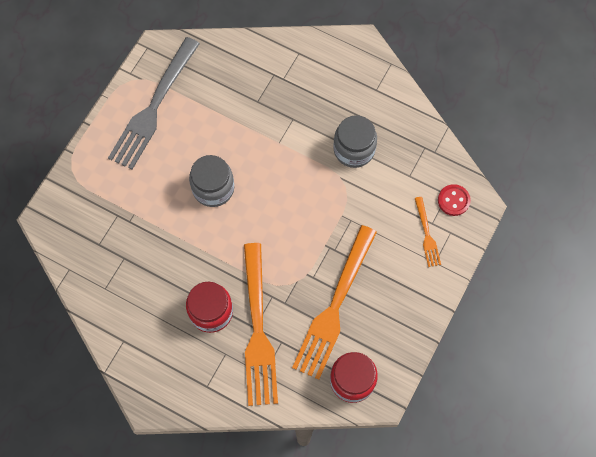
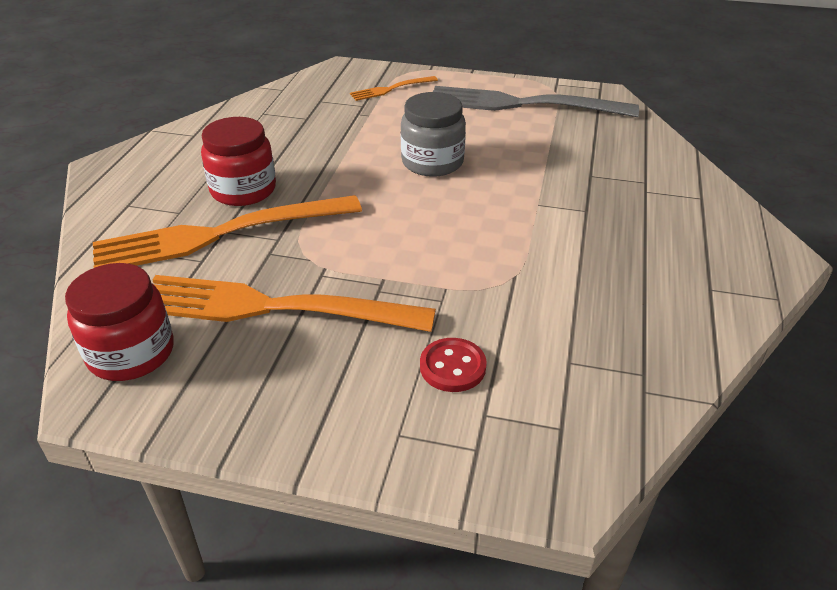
camera: 75 degrees right, 30 degrees down
(354, 149) = (576, 281): grey jar -> none
(427, 234) = (456, 410): orange fork -> orange fork (391, 89)
(453, 200) = (553, 441): red button -> red button (452, 367)

